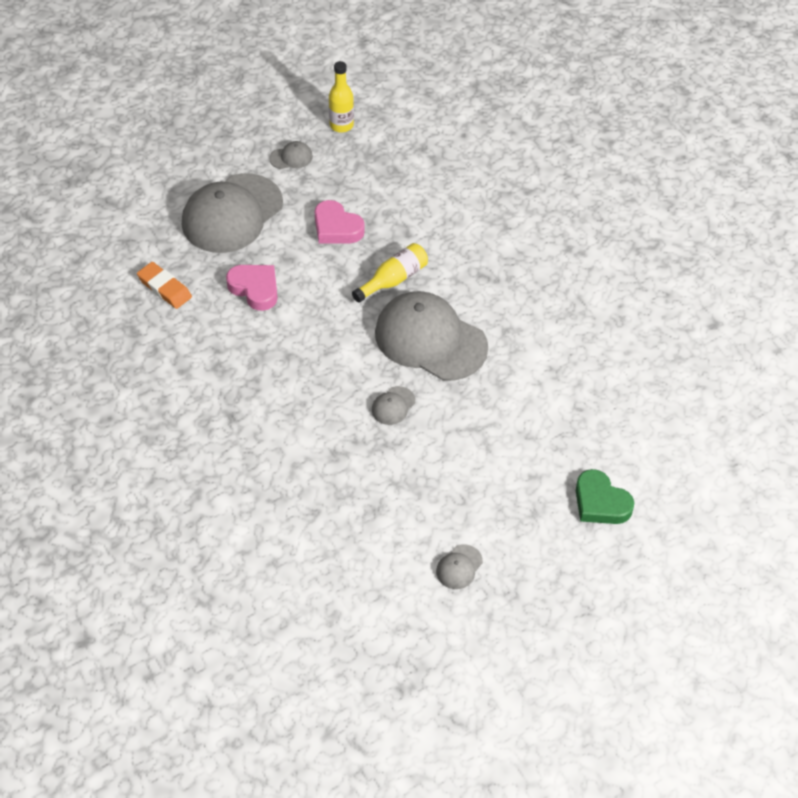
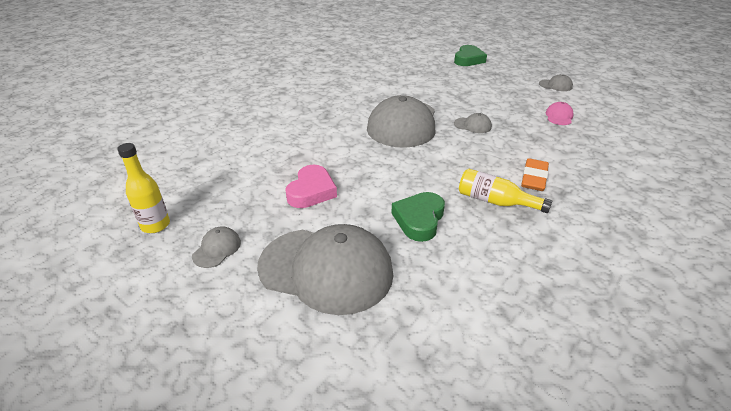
camera: 110 degrees left, 15 degrees down
(164, 288) = (469, 288): orange eraser -> orange eraser (534, 178)
(255, 289) = (419, 219): pink heart -> green heart
(291, 157) = (217, 249): grey cap -> grey cap turned 60 degrees clockwise
(371, 511) = (559, 116): none -> pink cap
(393, 280) = (356, 149): yellow bottle -> yellow bottle (495, 201)

